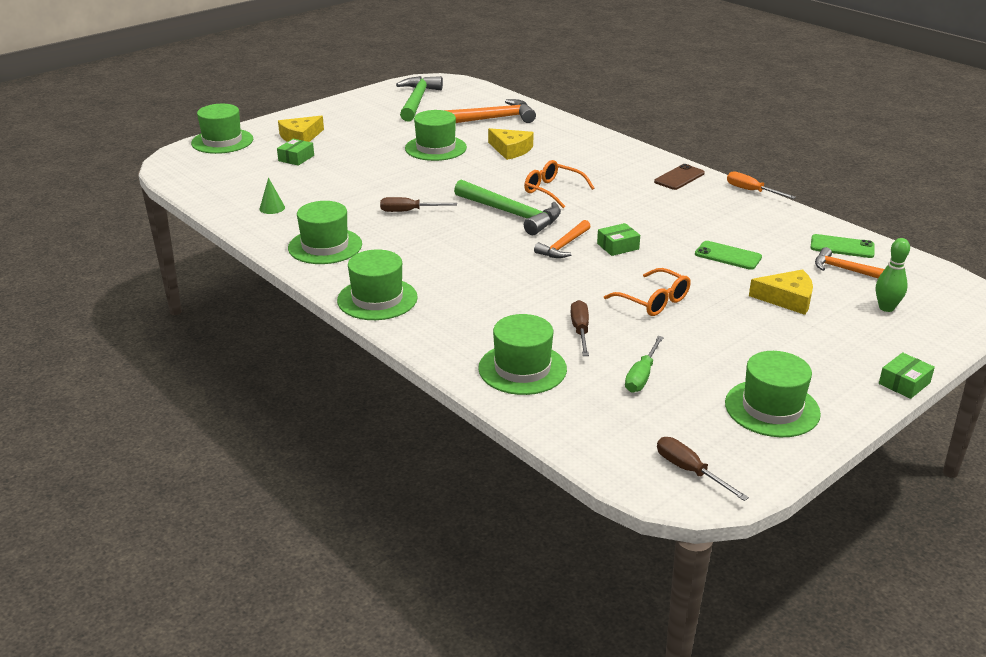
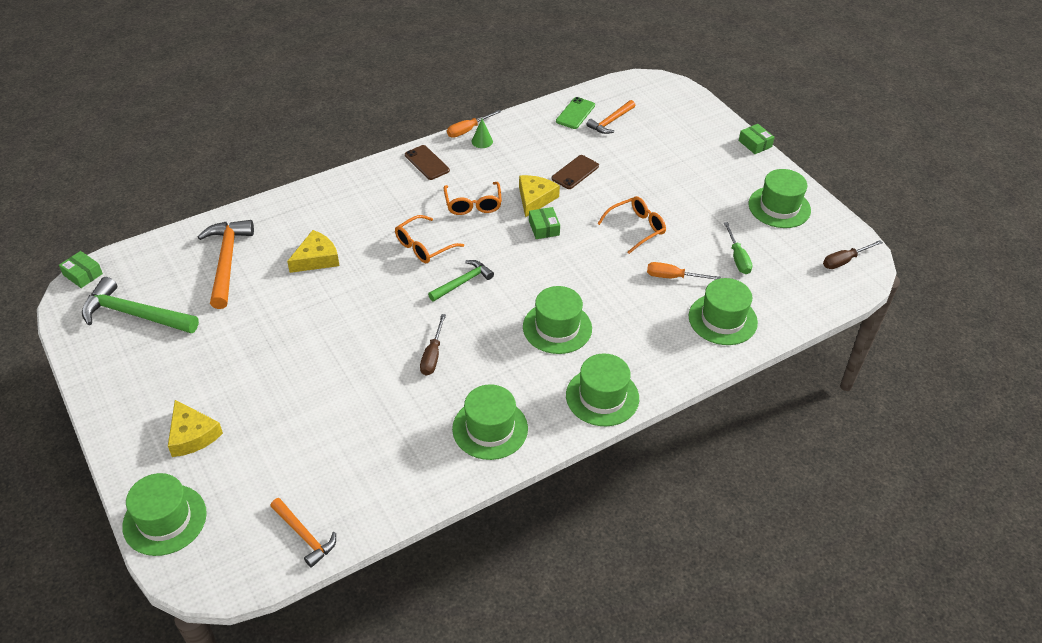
camera: 80 degrees left, 15 degrees up
(272, 208) = (386, 471): green cone -> green cone (482, 141)
(296, 158) = (256, 442): green box -> green box (83, 274)
(435, 148) = (285, 316): green hat -> green hat (557, 327)
(511, 214) = (462, 282): green hammer -> green hammer, size x0.60
(563, 246) = (534, 260): orange hammer -> orange hammer (304, 535)
(580, 330) = (673, 277): brown screwdriver -> orange screwdriver
(631, 206) = (473, 204): none -> orange glasses
(642, 376) = (737, 258): green screwdriver -> green screwdriver turned 45 degrees clockwise
(728, 256) = (575, 172): green phone -> brown phone
(787, 299) = (645, 161): yellow cheese -> yellow cheese (535, 199)
(886, 308) = (665, 121): green bowling pin -> none

